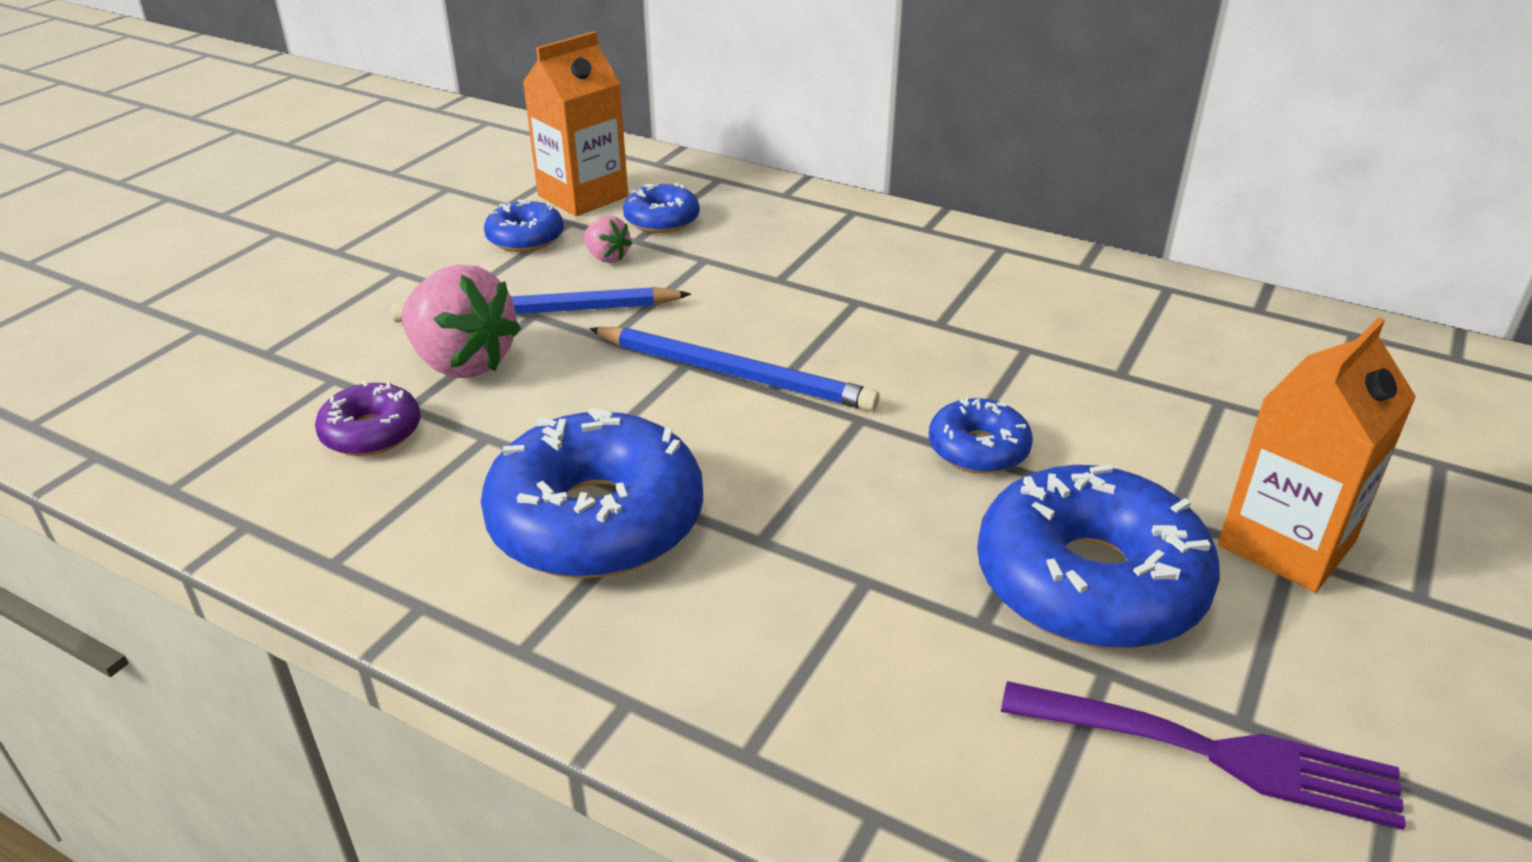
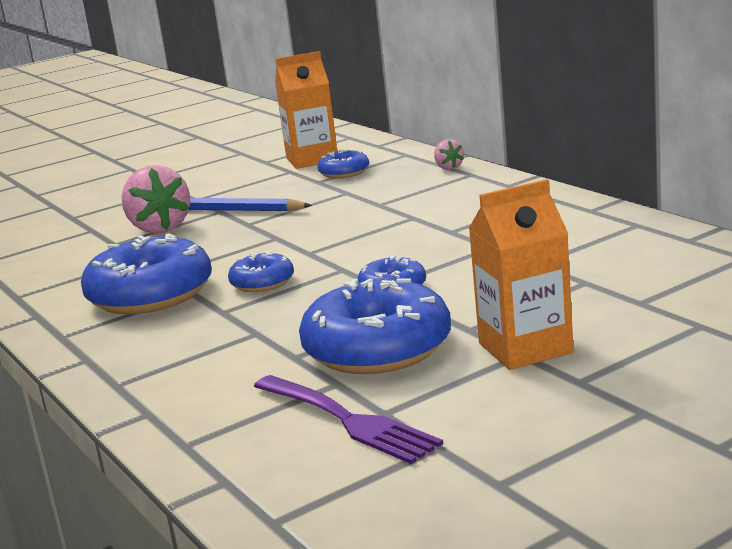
camera: 30 degrees right, 15 degrees down
(371, 432) = (85, 251): purple donut -> none
(525, 238) = (255, 177): blue donut -> blue donut (262, 282)
(607, 257) = (290, 188): pink strawberry -> pink strawberry (448, 167)
(734, 374) = (296, 244): blue pencil -> none

